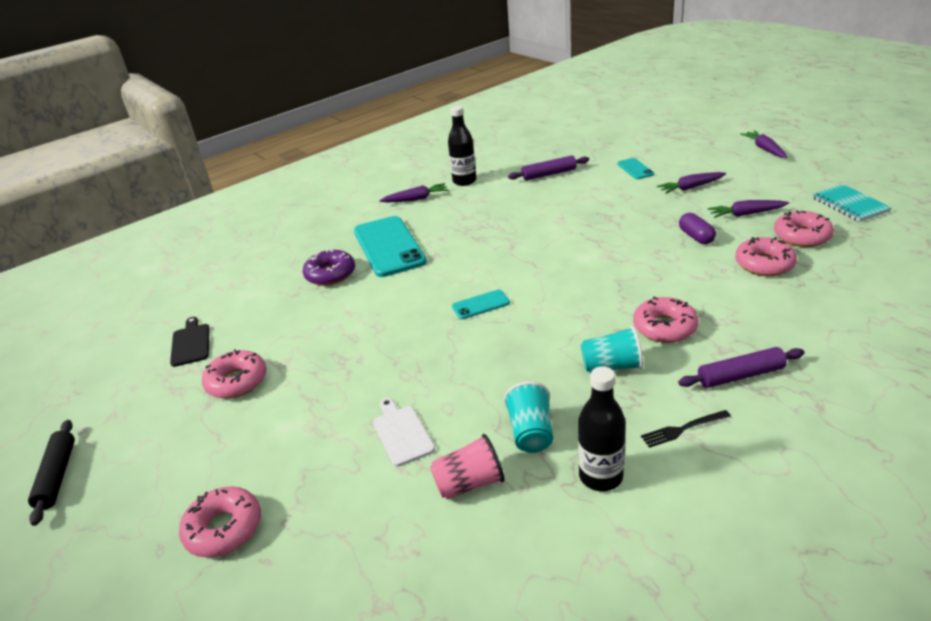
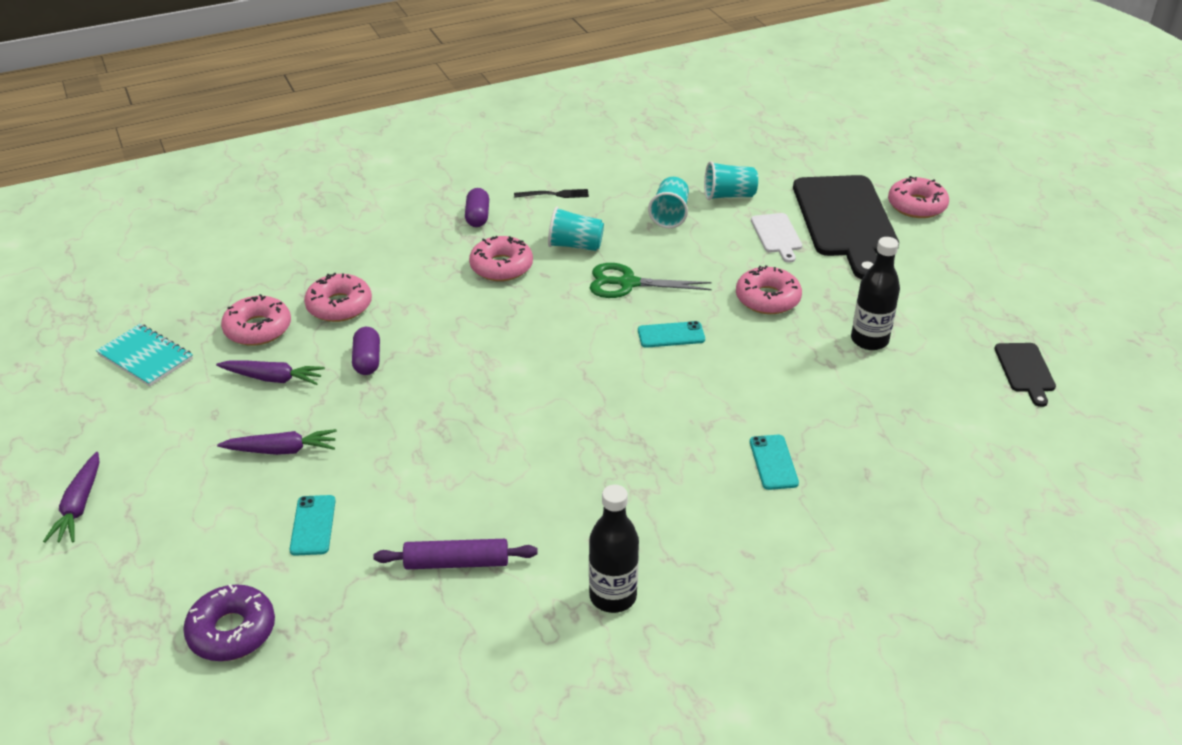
camera: 170 degrees left, 5 degrees up
(57, 476) = (1088, 265): black rolling pin -> none
(237, 381) = (947, 312): pink donut -> pink donut (767, 298)
(321, 477) = (845, 220): none -> black cutting board
(330, 274) = (860, 432): purple donut -> purple donut (232, 631)
(389, 246) = (773, 462): turquoise phone -> turquoise phone, size x0.46
(416, 199) = (714, 570): purple carrot -> none
(469, 483) = (729, 195): pink cup -> turquoise cup
(537, 339) = (628, 283): none -> green scissors
(600, 476) = (633, 182): black bottle -> black bottle (869, 340)
(740, 375) = (477, 217): purple rolling pin -> purple capsule
(849, 205) = (145, 357): turquoise notebook -> turquoise notebook turned 45 degrees counterclockwise

